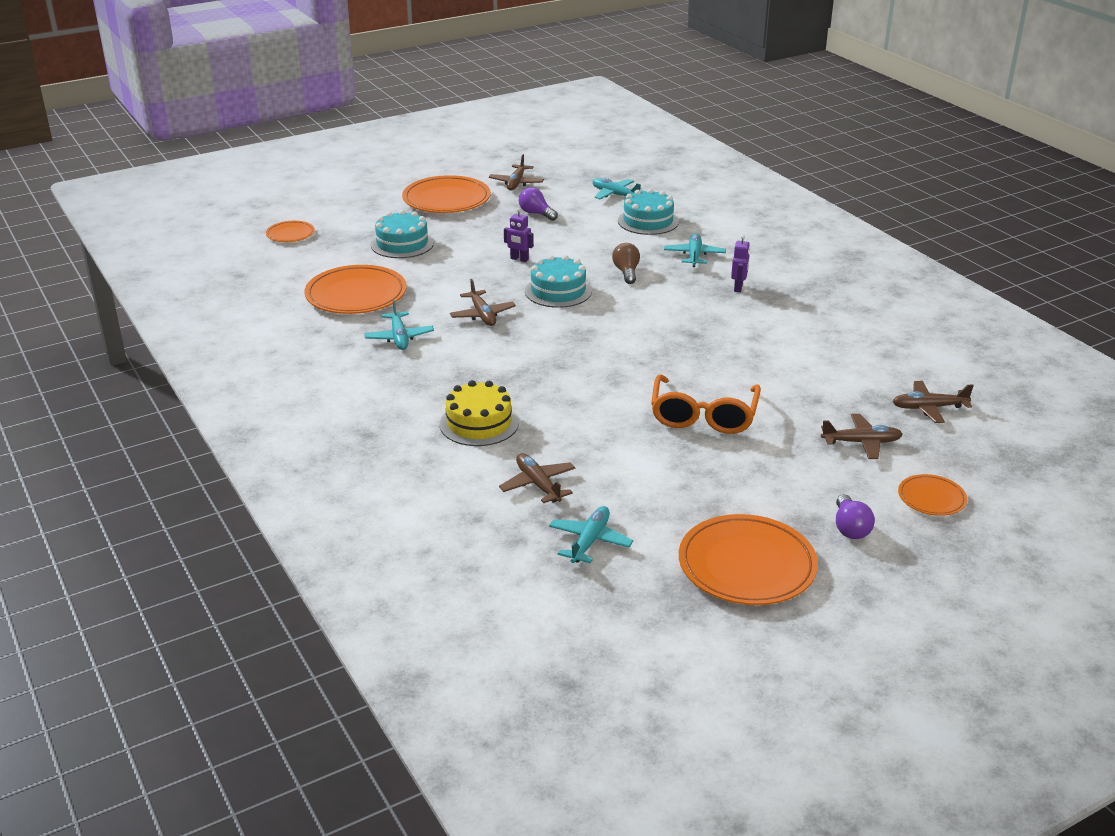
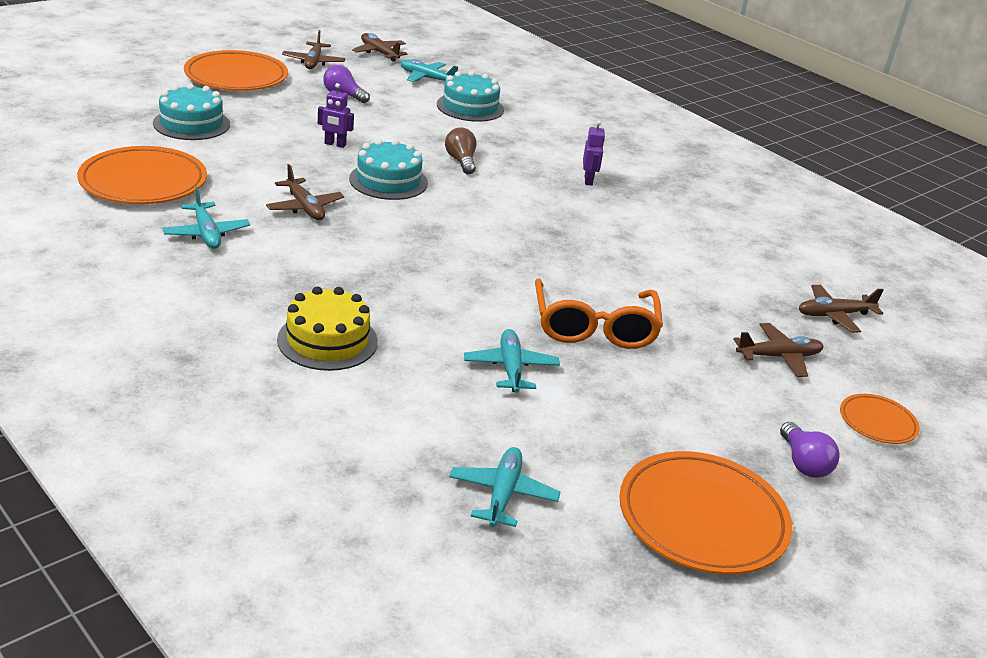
camera: 15 degrees left, 0 degrees up
(290, 234) = (50, 109): orange plate -> none
(538, 484) = (419, 419): brown plane -> brown plane (379, 53)
(694, 256) = (531, 145): turquoise plane -> turquoise plane (510, 368)

